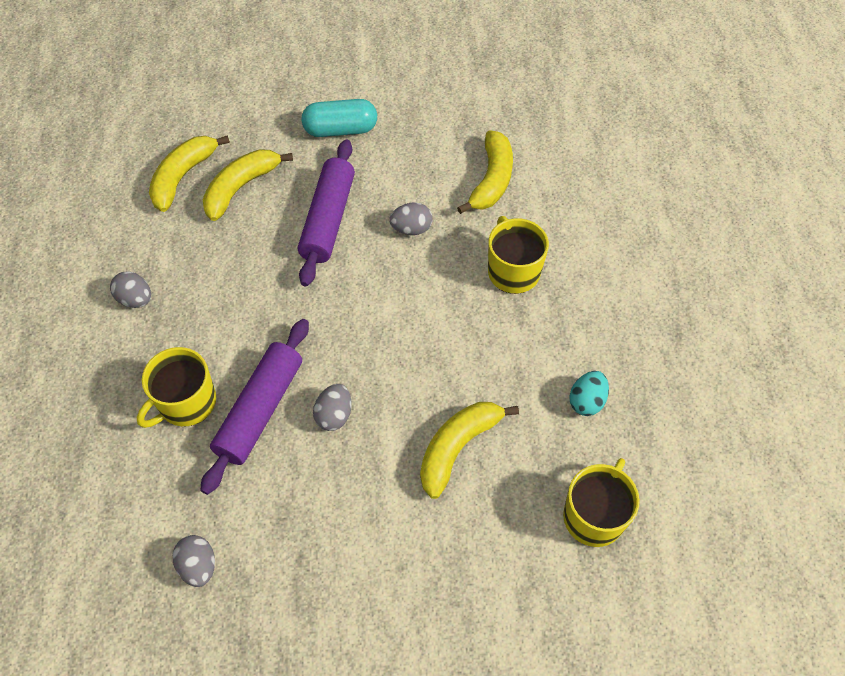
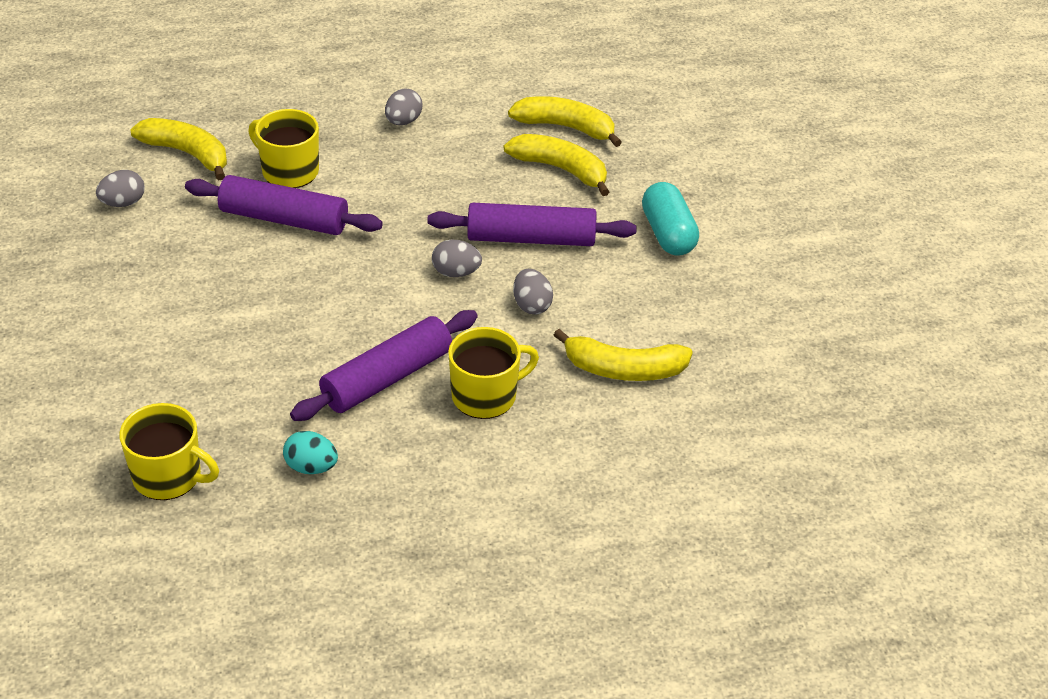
camera: 80 degrees right, 15 degrees down
(334, 415) = (281, 270): grey egg -> grey egg (456, 272)
(458, 447) = (247, 363): yellow banana -> yellow banana (187, 154)
(486, 338) = (387, 378): none -> purple rolling pin

